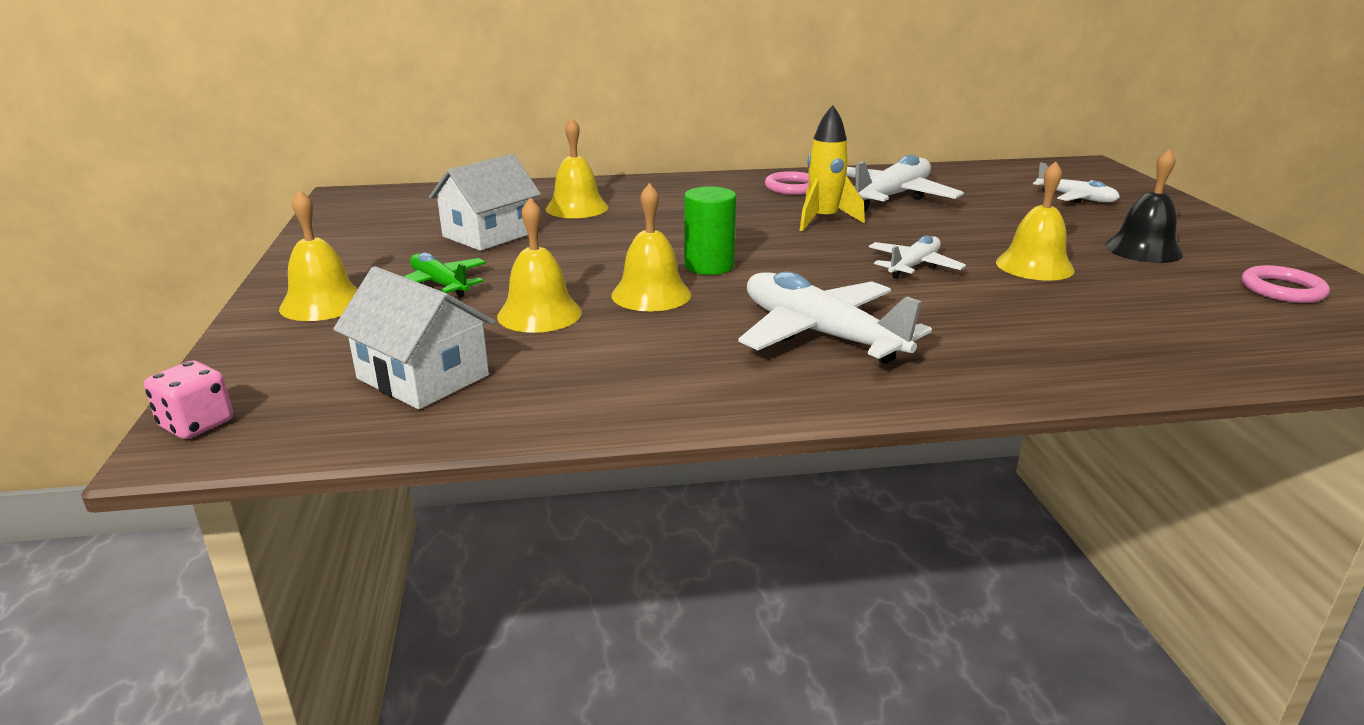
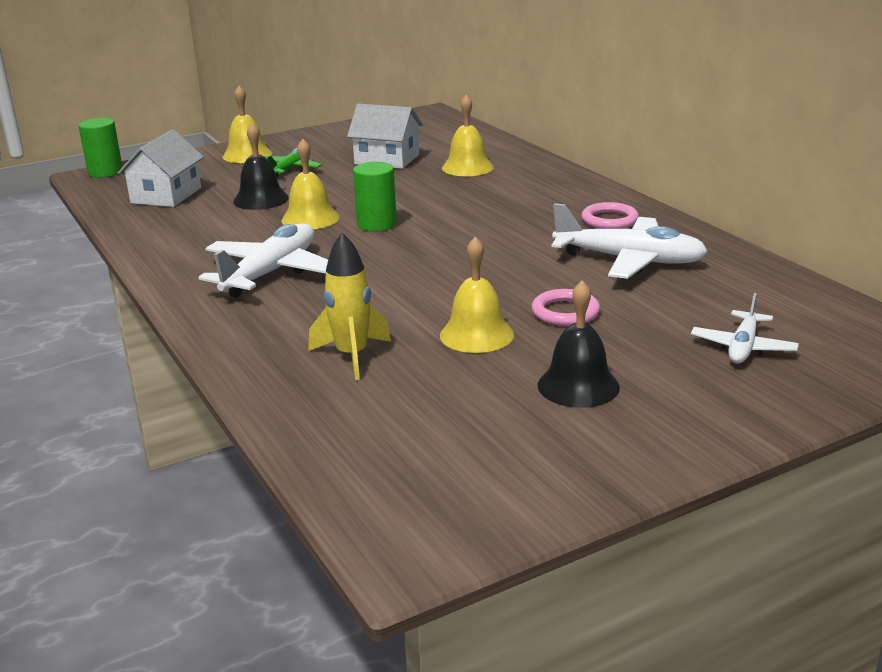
camera: 70 degrees right, 0 degrees up
(196, 424) = (105, 172): pink dice -> green cylinder
(539, 314) = (261, 199): yellow bell -> black bell
(823, 220) = (523, 243): yellow rocket -> yellow rocket (352, 356)
(914, 266) = (434, 288): white plane -> none
(1282, 290) = (509, 459): pink ring -> pink ring (565, 312)

